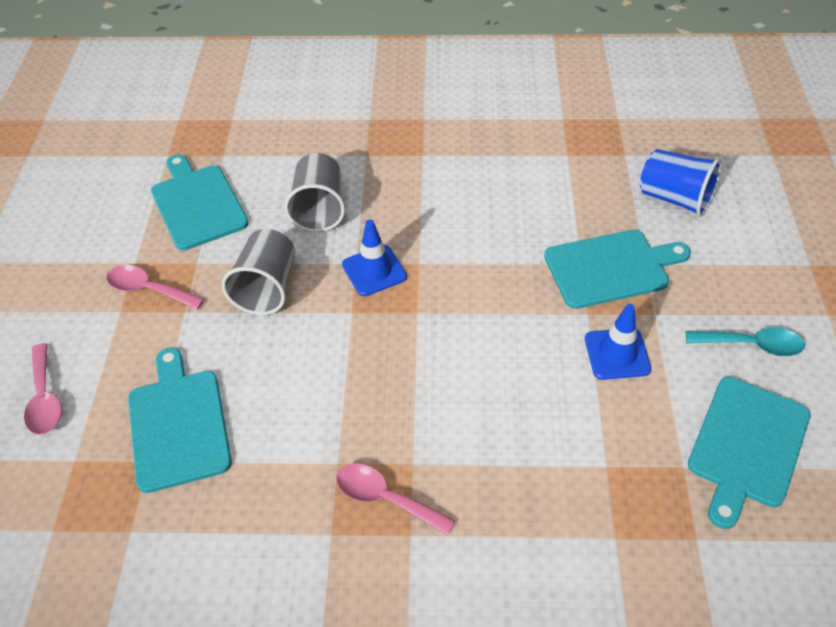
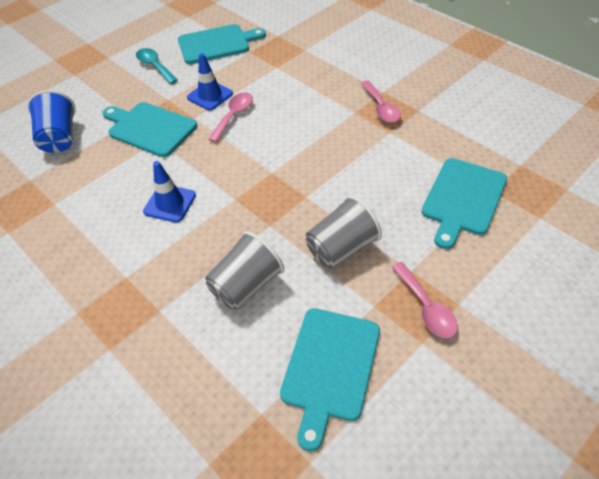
camera: 135 degrees left, 0 degrees up
(45, 399) = (547, 270): pink spoon -> pink spoon (234, 116)
(374, 271) = (265, 212): blue traffic cone -> blue traffic cone (170, 203)

